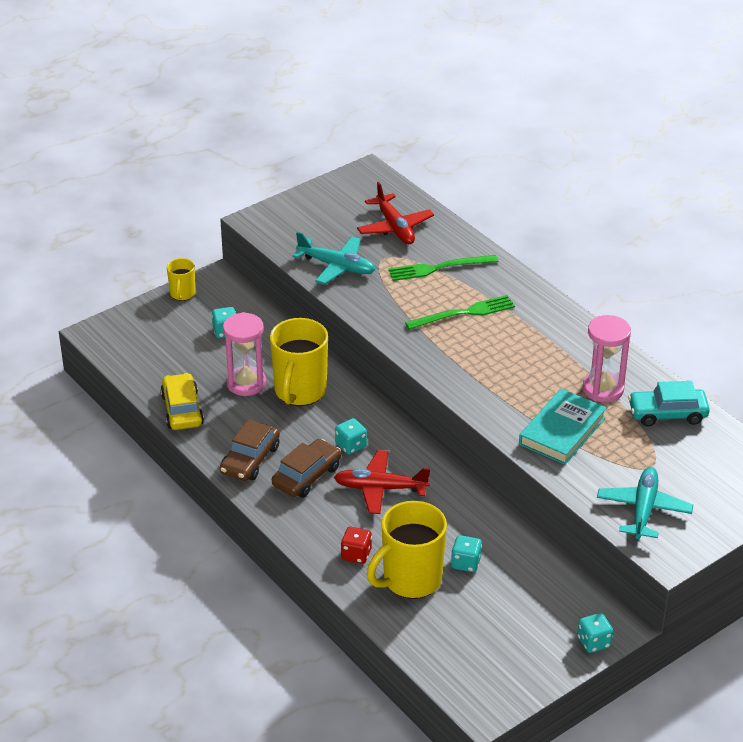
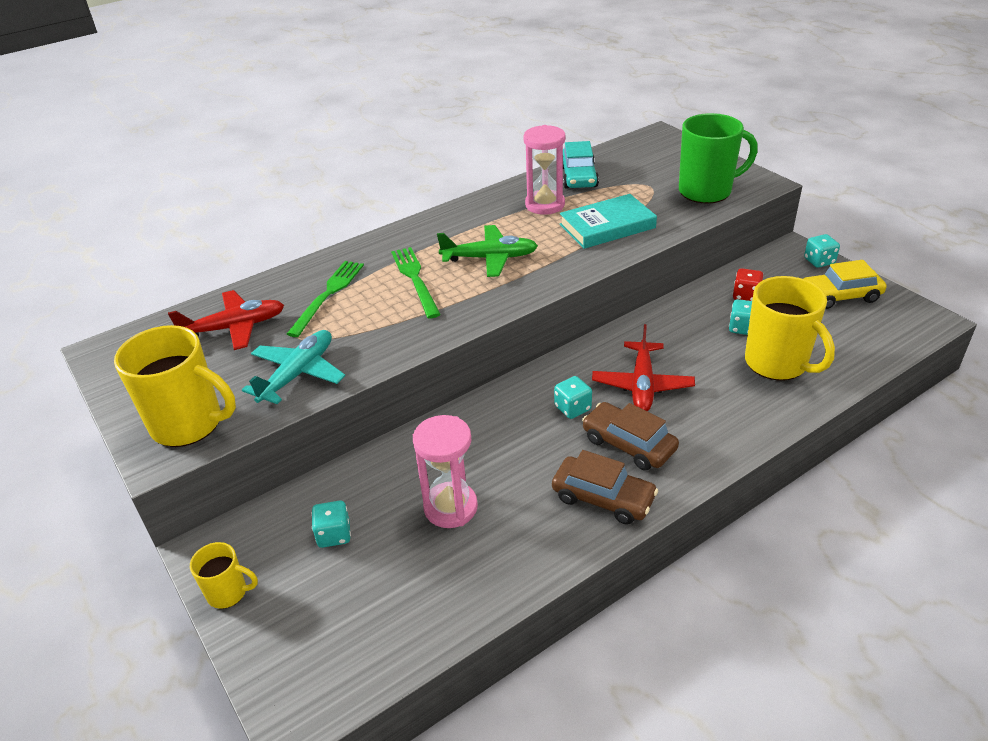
camera: 85 degrees left, 0 degrees up
(182, 410) = (502, 578): yellow car -> yellow car (840, 296)
(300, 391) = (472, 454): yellow mug -> yellow mug (189, 424)
(356, 554) = (751, 402): red dice -> red dice (746, 296)
(439, 268) = (328, 295): green fork -> green fork turned 150 degrees counterclockwise
(500, 355) = (490, 258): none -> green plane
(562, 431) = (607, 226): turquoise book -> turquoise book turned 60 degrees counterclockwise
(643, 509) = (706, 191): turquoise plane -> green mug

